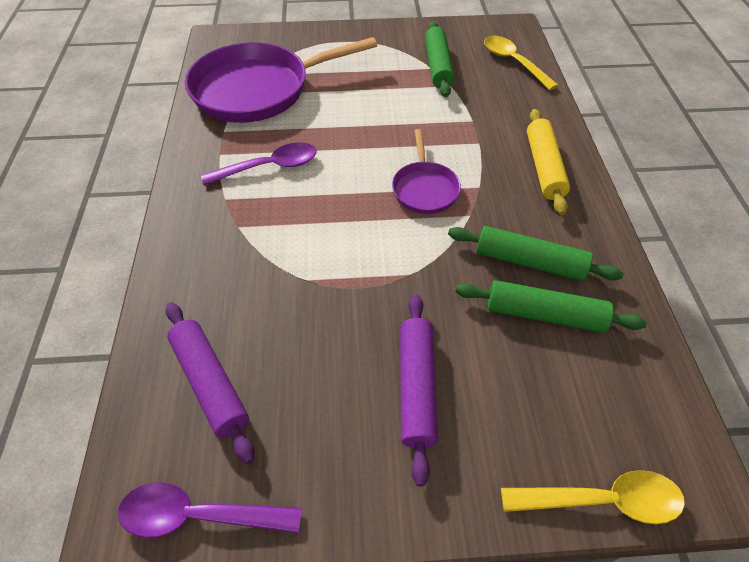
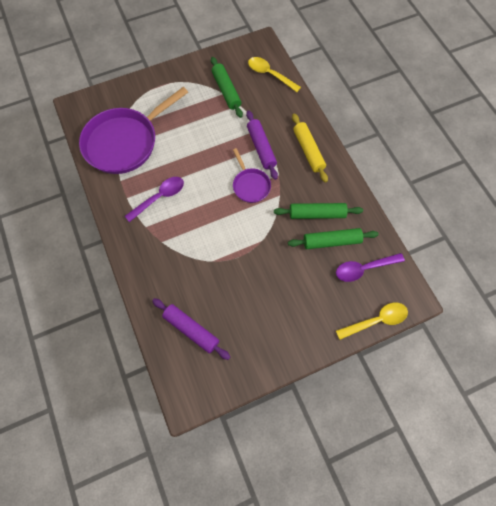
camera: 20 degrees left, 15 degrees up
(198, 515) = (216, 387): purple spoon -> purple spoon (364, 269)
(416, 387) = (285, 298): purple rolling pin -> purple rolling pin (261, 148)

